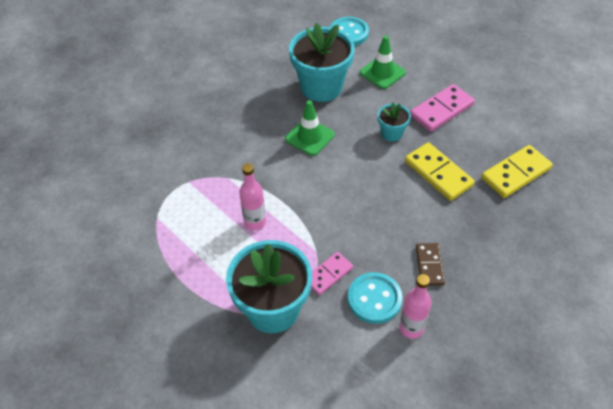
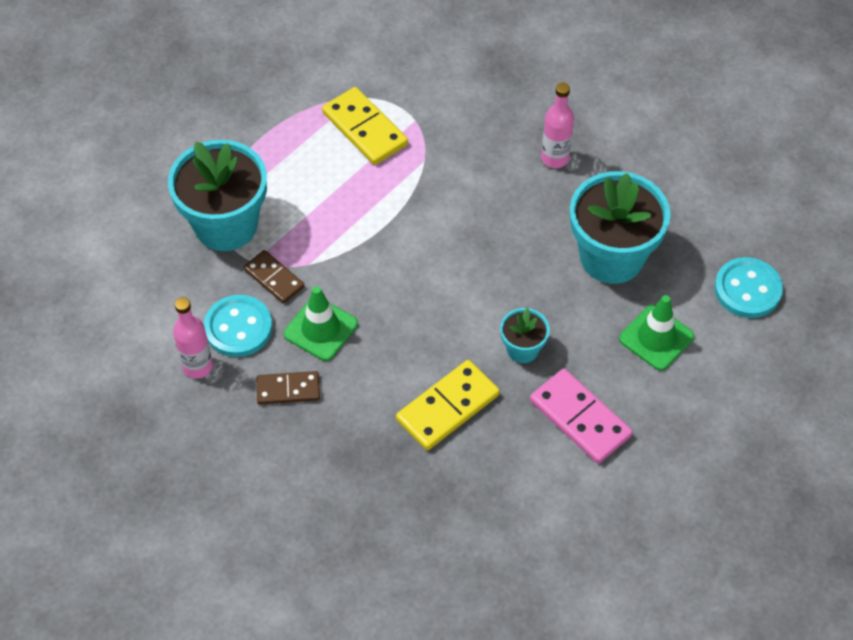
camera: 85 degrees right, 5 degrees up
(255, 222) = (352, 196): pink bottle -> pink bottle (555, 158)
(310, 137) = (506, 247): green traffic cone -> green traffic cone (320, 329)
(328, 274) = (274, 278): pink domino -> brown domino
(515, 173) = (454, 511): yellow domino -> yellow domino (365, 129)

